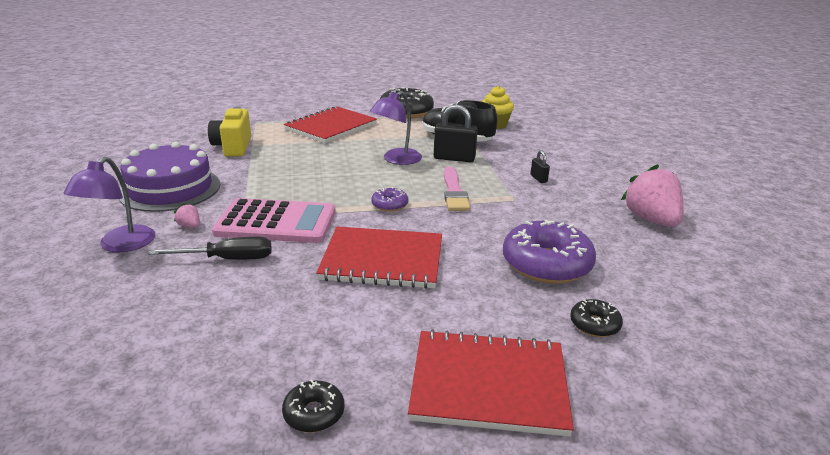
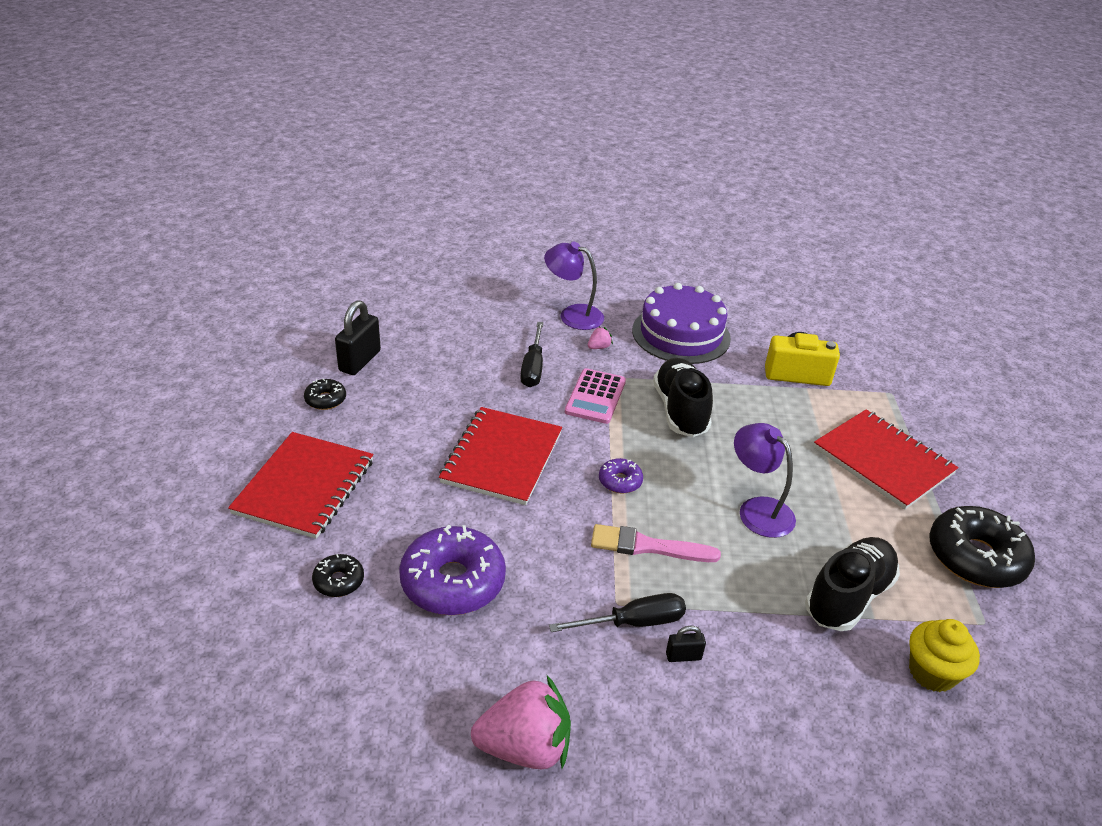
camera: 100 degrees right, 10 degrees up
(276, 222) = (595, 397): pink calculator -> pink calculator, size x0.66
(290, 186) = (680, 410): none -> black shoe
(454, 158) = (764, 573): black padlock -> black padlock (359, 361)
(526, 194) = (633, 622): none -> black screwdriver

